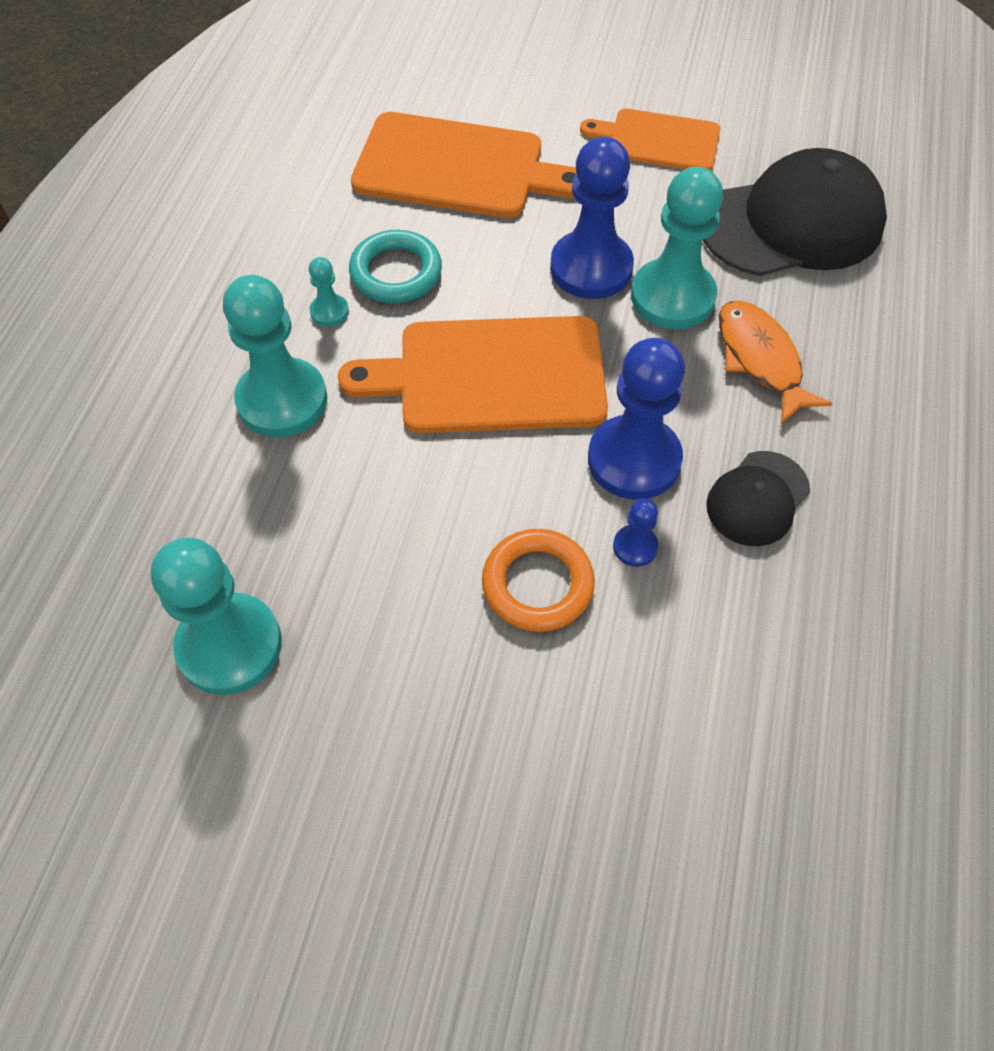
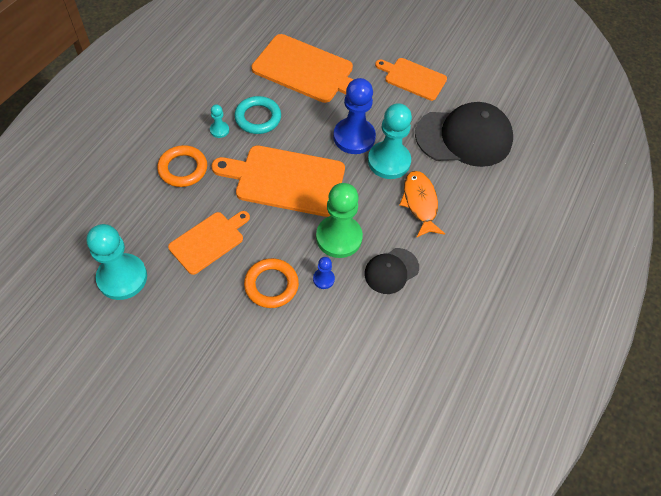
camera: 10 degrees right, 0 degrees up
(282, 400) = (183, 169): turquoise pawn -> orange ring
(382, 528) = (209, 241): none -> orange cutting board
(634, 460) = (339, 237): blue pawn -> green pawn

